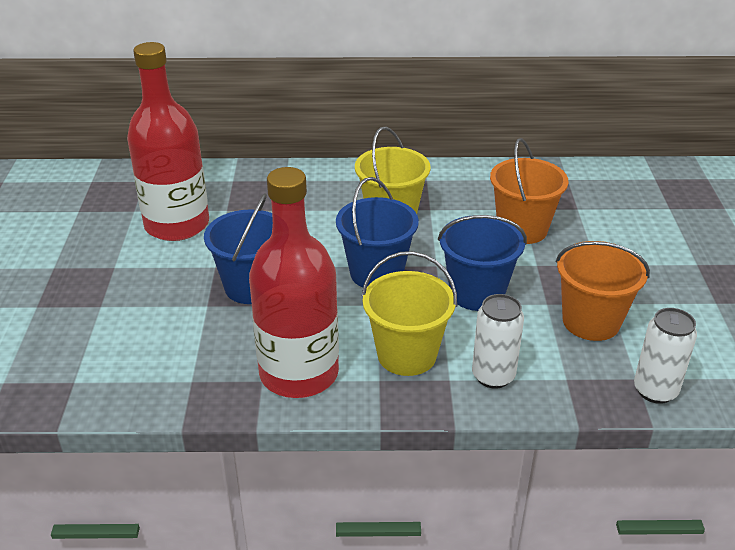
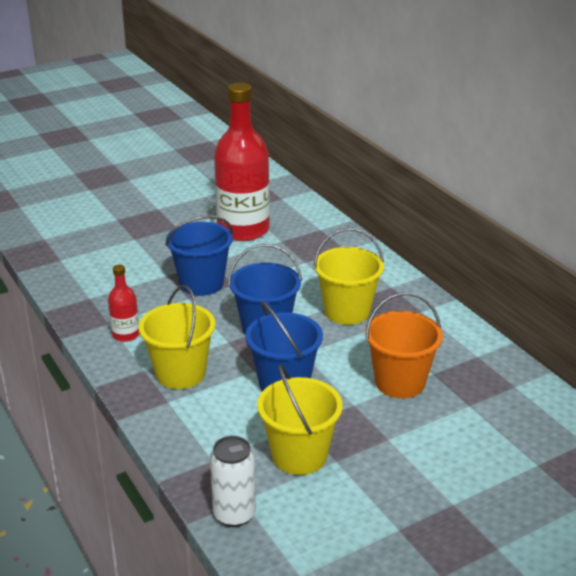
camera: 60 degrees right, 5 degrees down
(299, 373) = (126, 335): red bottle -> red bottle, size x0.45
(493, 376) = (187, 421): white can -> none
(591, 321) = (299, 455): orange bucket -> yellow bucket

